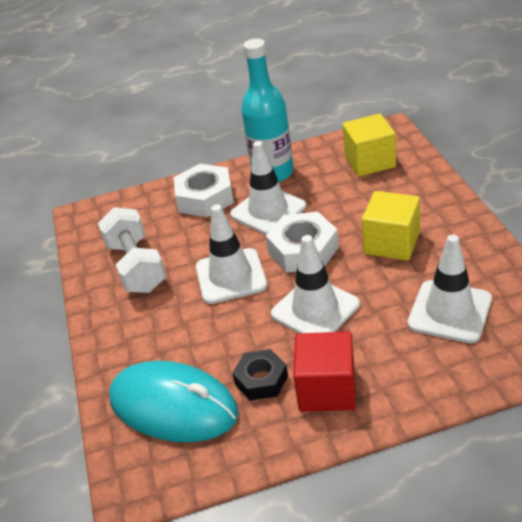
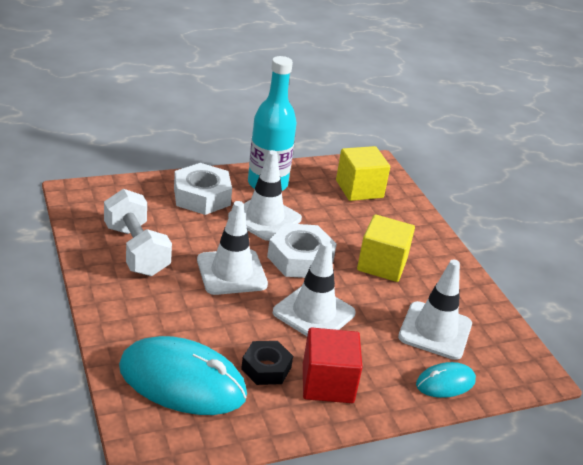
camera: 15 degrees left, 5 degrees down
(460, 372) = (445, 383): none -> turquoise mouse

